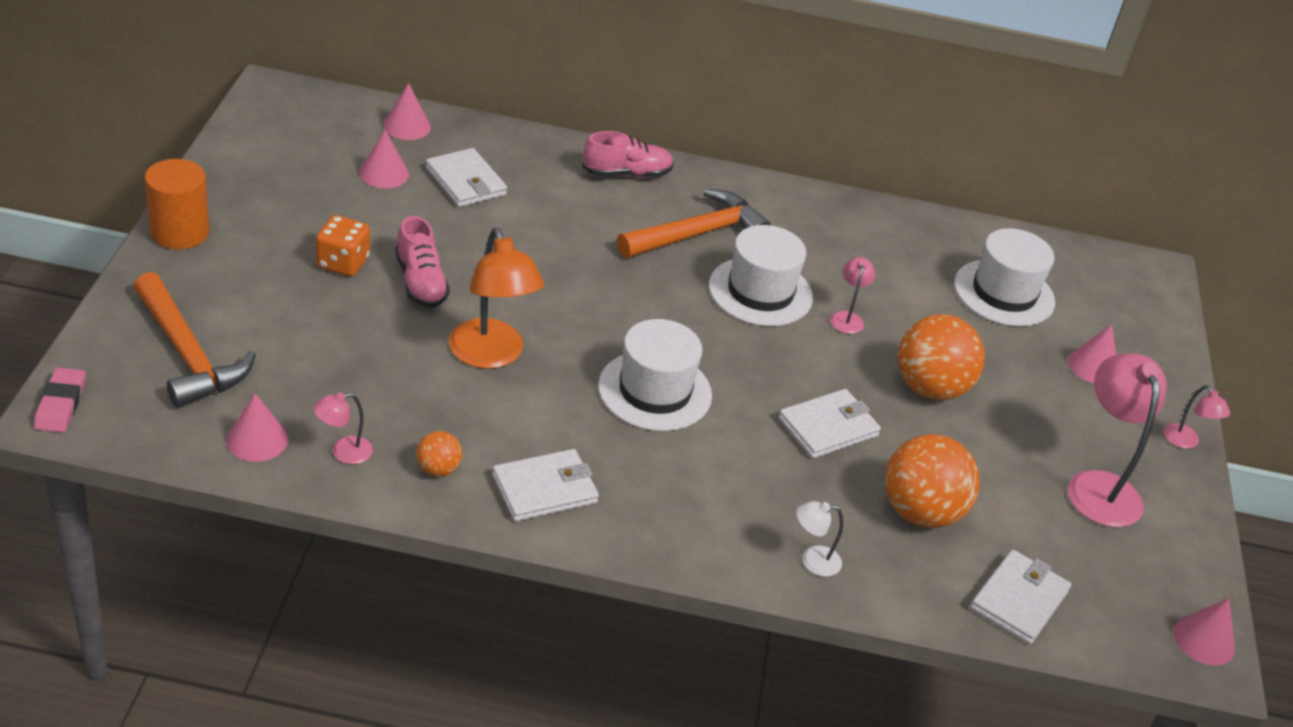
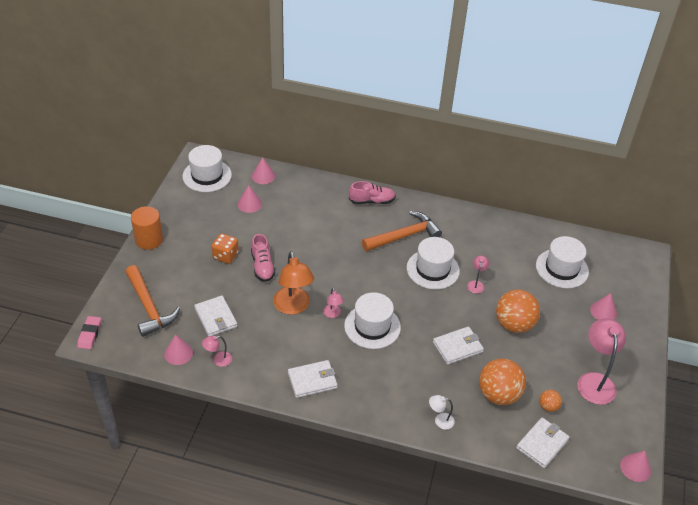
camera: 10 degrees right, 5 degrees up
(292, 122) = (207, 175): none -> white hat
(438, 469) = (262, 369): orange ball -> orange ball (548, 406)
(466, 182) = (290, 208): white wallet -> white wallet (216, 318)
(1185, 442) = (646, 356): pink lamp -> pink lamp (333, 314)

